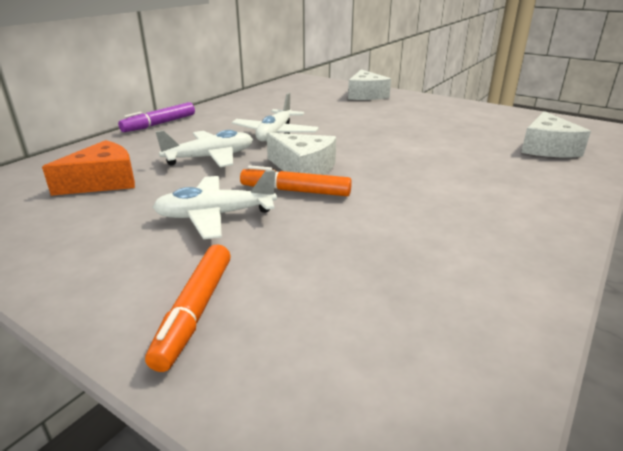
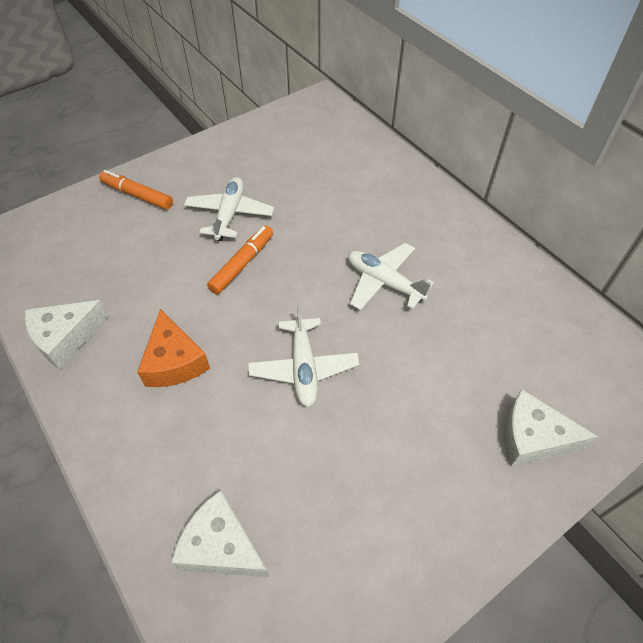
camera: 110 degrees right, 25 degrees up
(103, 181) = (317, 165): orange cheese -> orange cheese (174, 361)
(159, 124) = (448, 200): purple marker -> none
(210, 158) = (338, 225): white plane -> white plane (303, 368)
(303, 168) = (283, 280): white cheese -> white cheese (65, 337)

